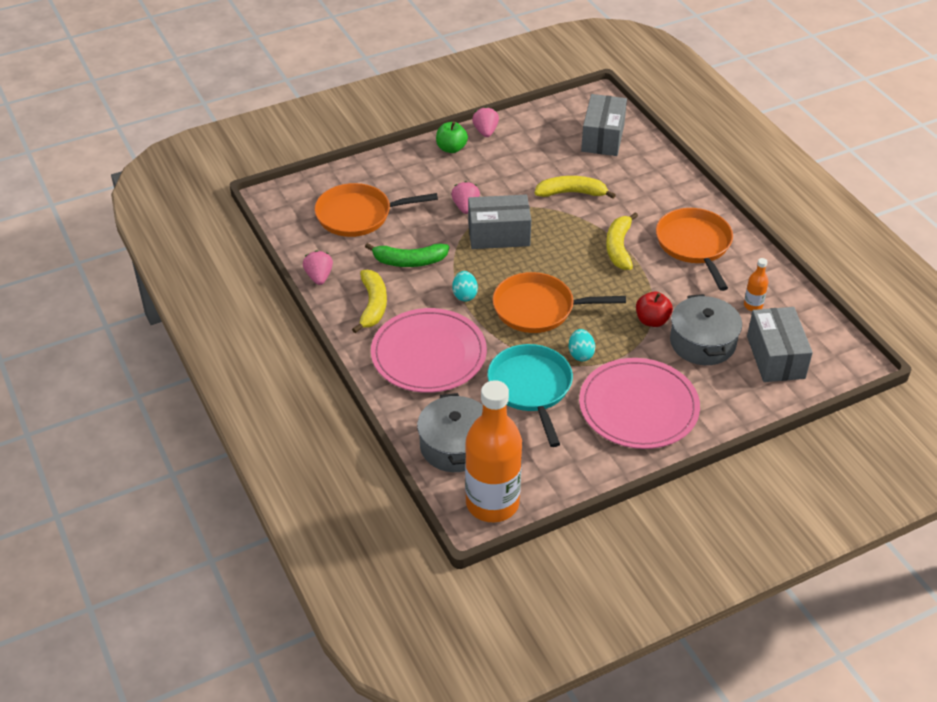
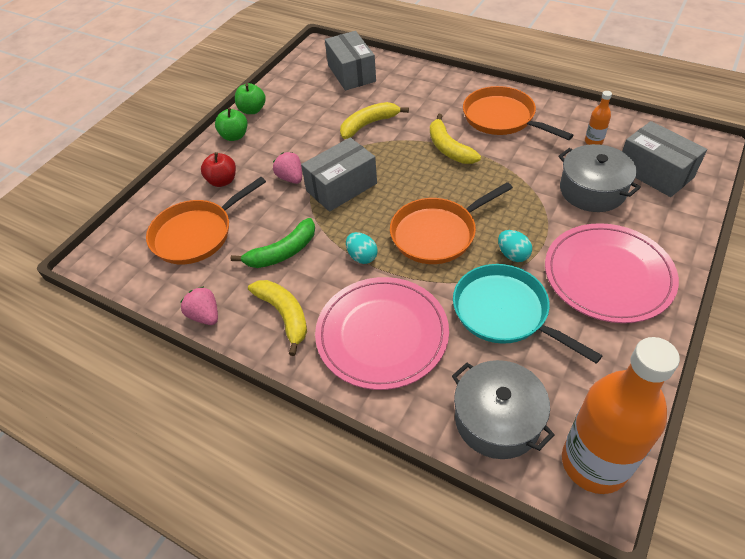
camera: 30 degrees left, 5 degrees up
(485, 132) = (252, 110): pink strawberry -> green apple
(652, 320) = (536, 193): red apple -> red apple (222, 181)

